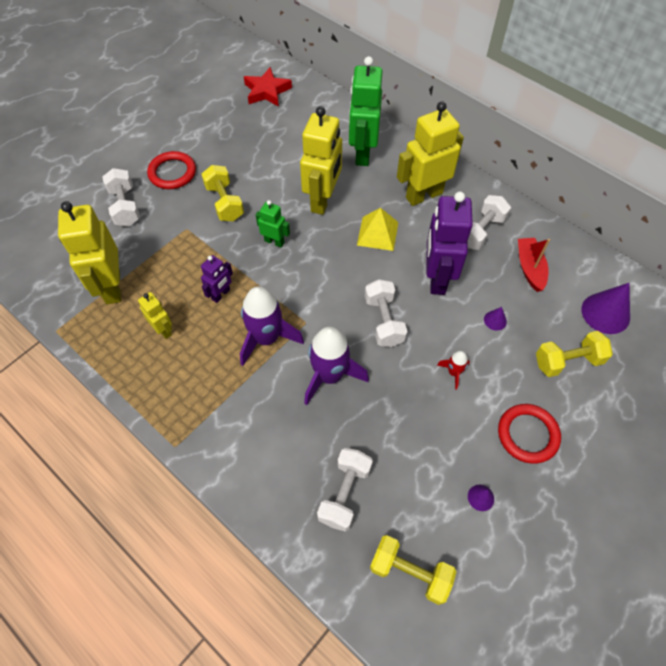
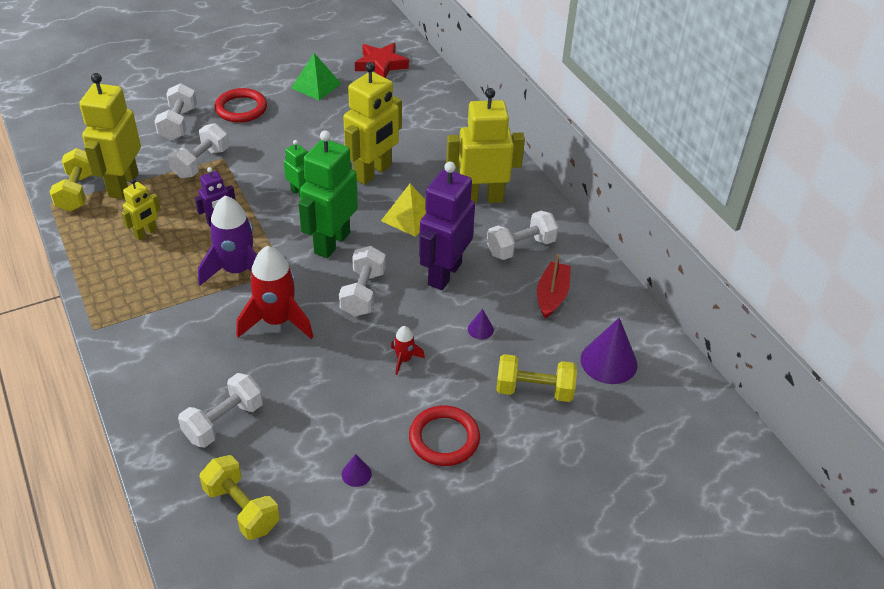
camera: 20 degrees right, 15 degrees down
(163, 330) = (146, 233): yellow robot -> yellow robot turned 60 degrees clockwise
(170, 240) = (201, 163): none -> white dumbbell
(224, 129) = (316, 85): none -> green pyramid
(224, 202) = (274, 147): yellow dumbbell -> yellow dumbbell (77, 192)
(330, 376) = (277, 321): purple rocket -> red rocket
(362, 153) = (442, 144): green robot -> green robot (331, 243)

